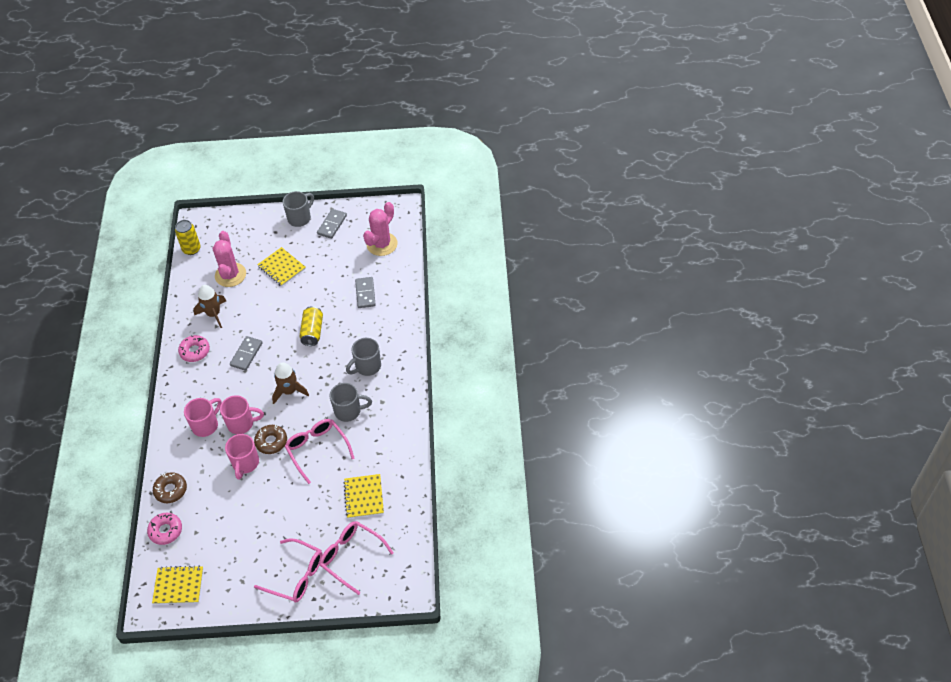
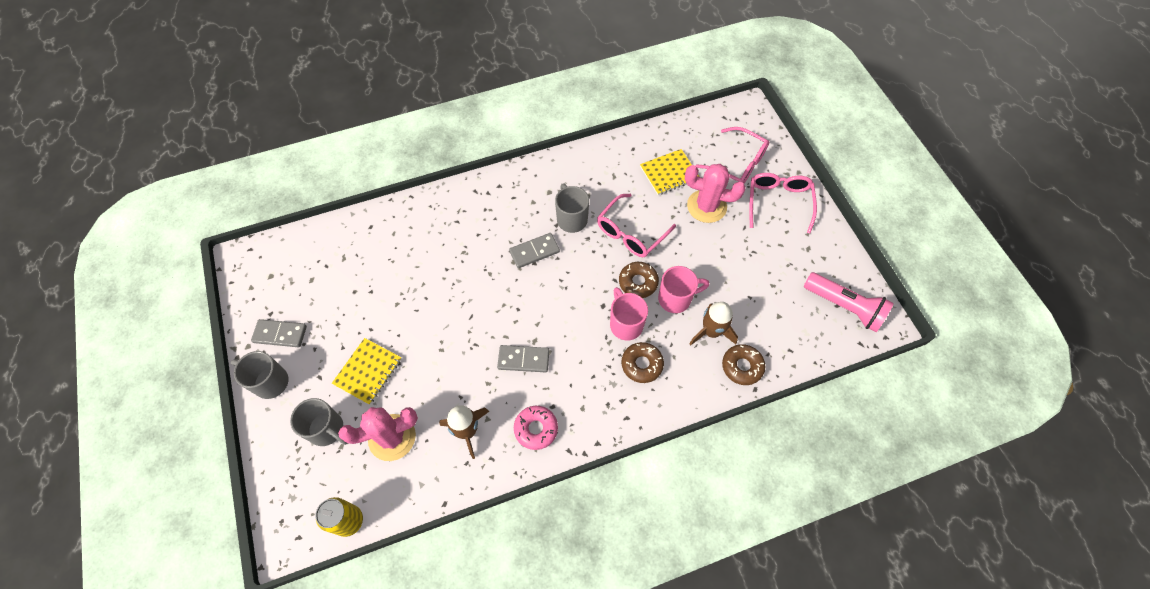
camera: 110 degrees left, 10 degrees up
(166, 531) = (792, 349): pink donut -> none
(178, 586) = (844, 307): yellow notebook -> pink flashlight
(206, 425) = (642, 364): pink mug -> brown donut
(289, 391) = (564, 288): brown rocket -> brown rocket (711, 331)
(312, 331) = (469, 294): yellow can -> none
(352, 557) = (737, 163): pink glasses -> pink glasses turned 75 degrees counterclockwise
(365, 293) = (397, 256): grey domino -> grey domino (534, 252)
(367, 367) = (506, 220): grey mug -> grey mug (327, 430)
(382, 244) = (310, 262): pink cactus -> pink cactus (706, 206)

